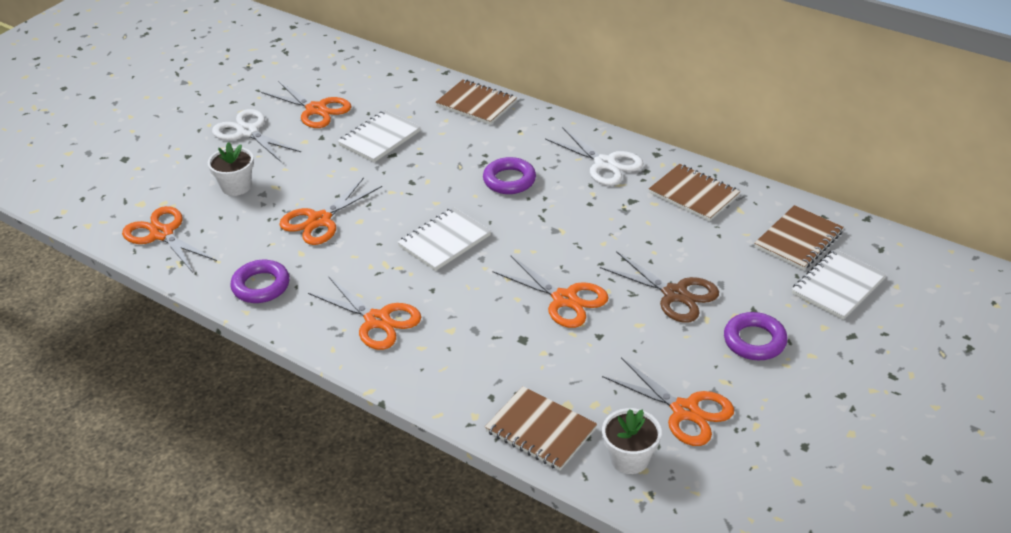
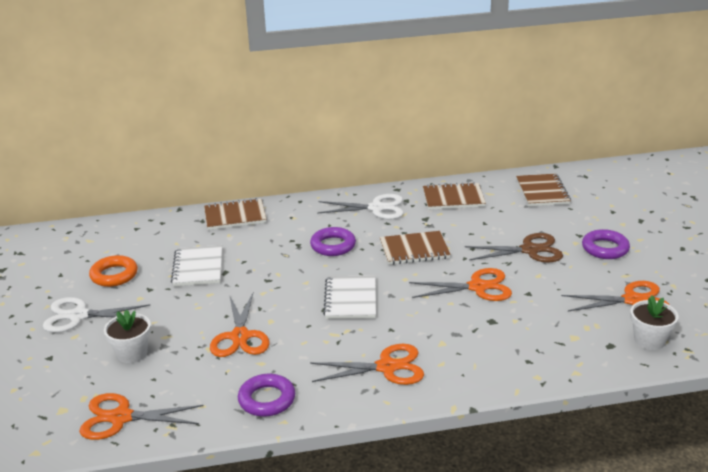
camera: 45 degrees left, 10 degrees down
(316, 109) = (114, 275): orange scissors -> orange ring
(540, 430) = (584, 359): brown notebook -> brown notebook (414, 250)
(837, 286) = (596, 202): white notebook -> none

